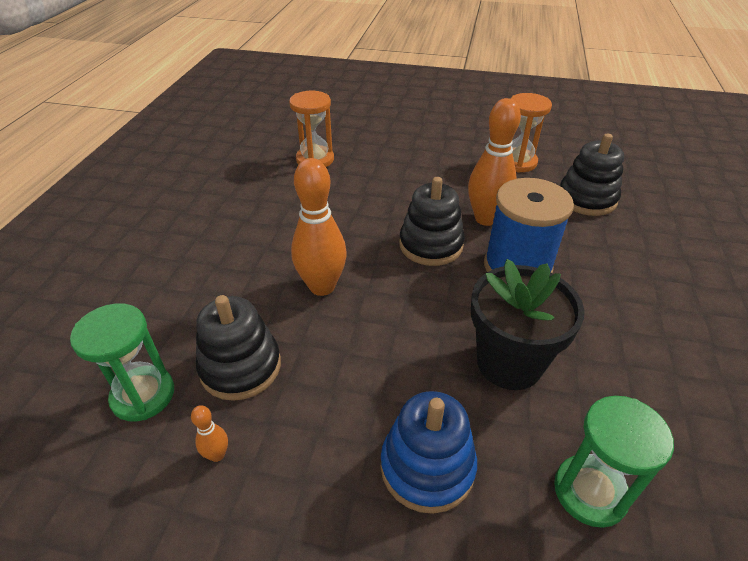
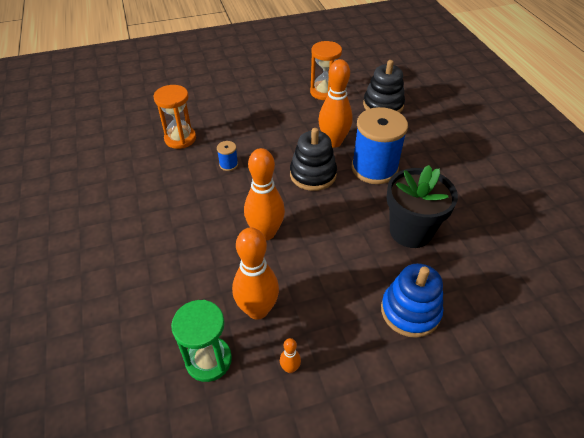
camera: 30 degrees left, 5 degrees up
(240, 367) = (257, 310): black stacking toy -> orange bowling pin
(342, 201) = (228, 164): none -> blue spool
(590, 492) = (493, 282): green hourglass -> none

